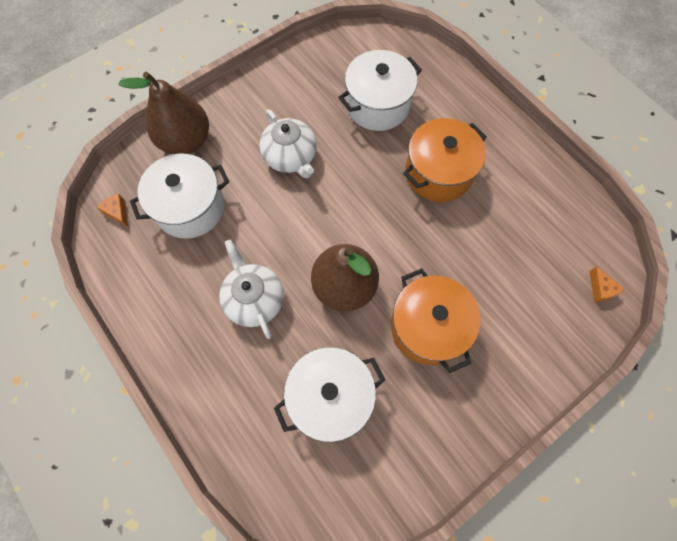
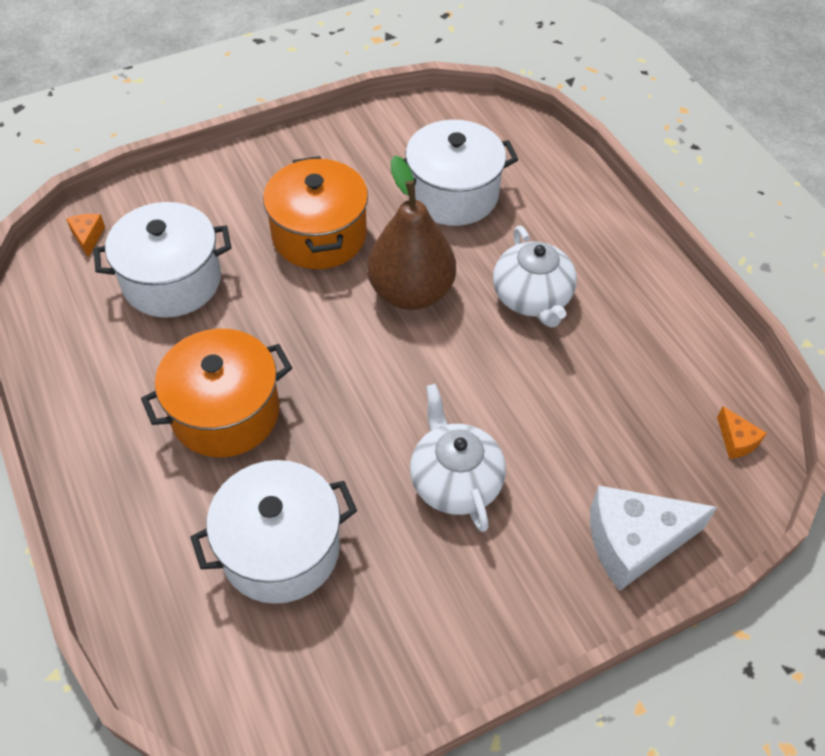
camera: 170 degrees left, 15 degrees down
(186, 141) = (634, 542): brown pear -> white cheese
(190, 208) = (622, 428): white pot -> white pot (172, 281)

